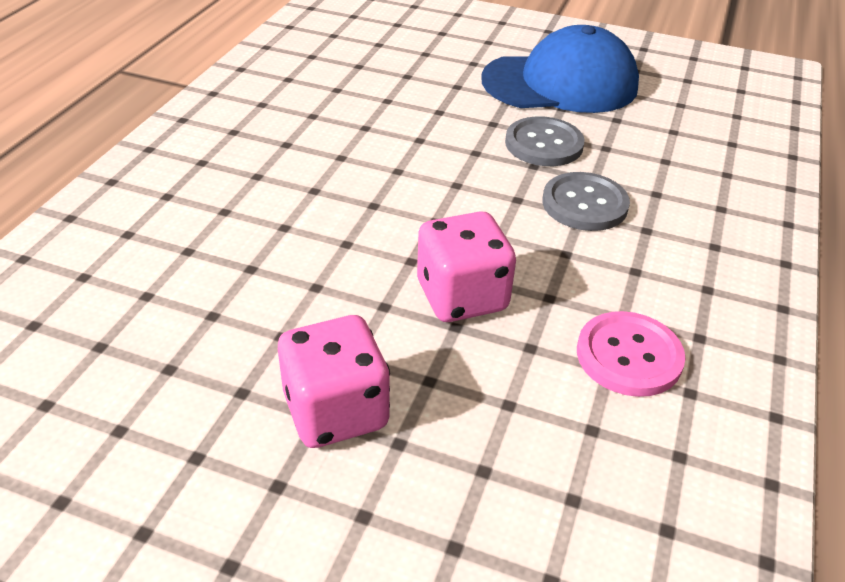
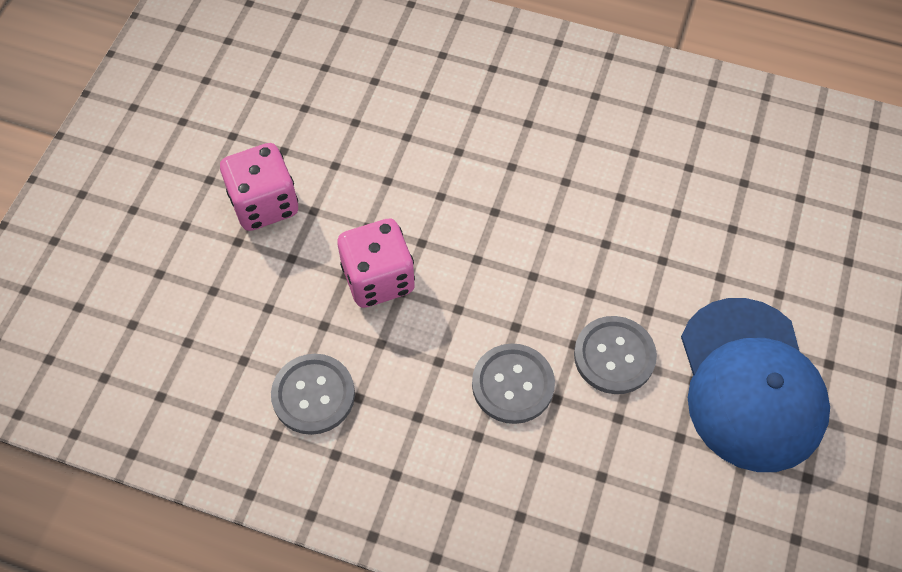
camera: 90 degrees right, 20 degrees up
(629, 356) = (313, 395): pink button -> grey button

